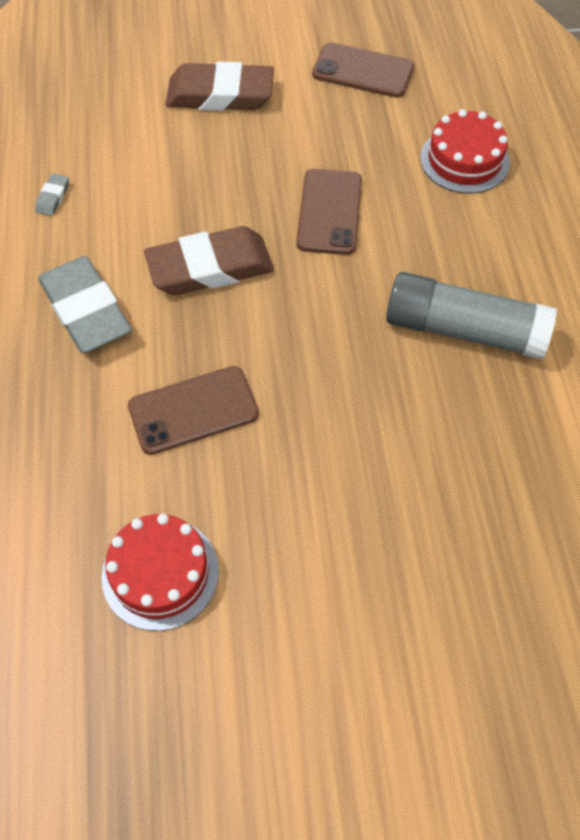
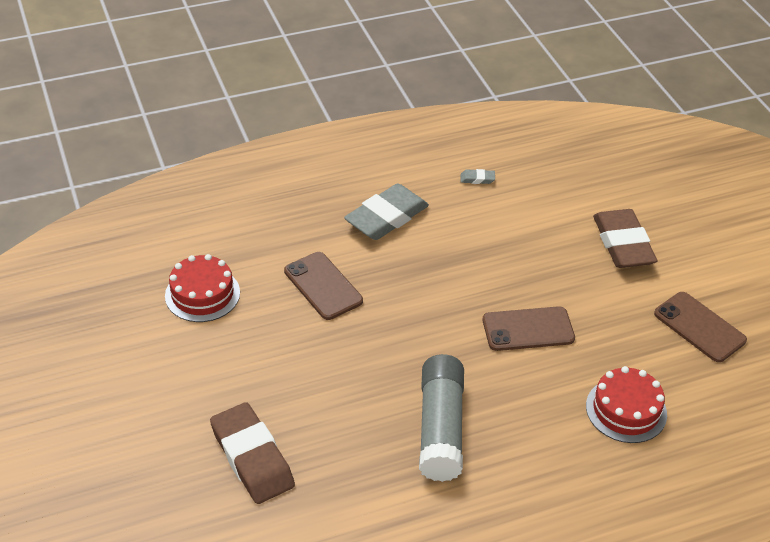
camera: 75 degrees right, 15 degrees down
(210, 268) = (446, 271): brown eraser -> brown eraser (252, 458)
(363, 71) = (699, 327): brown phone -> brown phone turned 45 degrees counterclockwise

